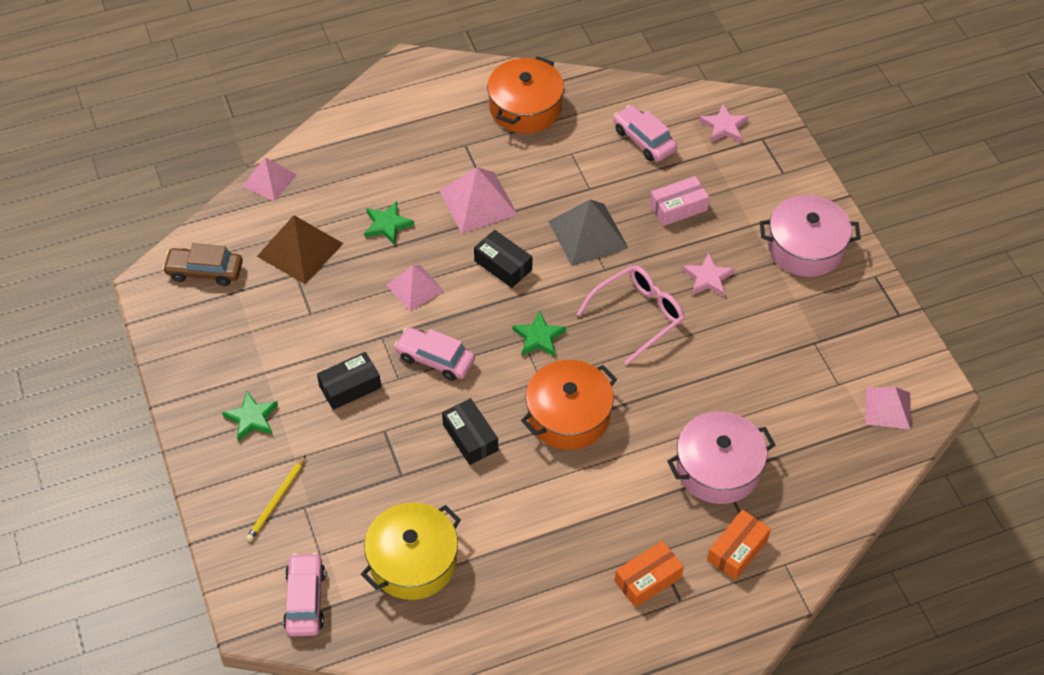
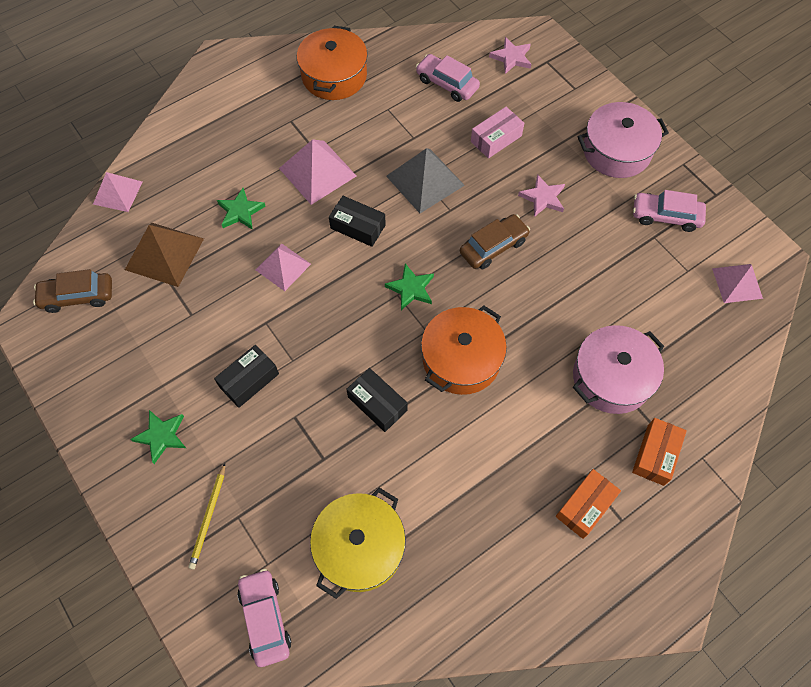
camera: 15 degrees left, 10 degrees up
(435, 359) = (322, 333): pink car -> pink car (666, 216)
(638, 315) = (493, 247): pink glasses -> brown car

